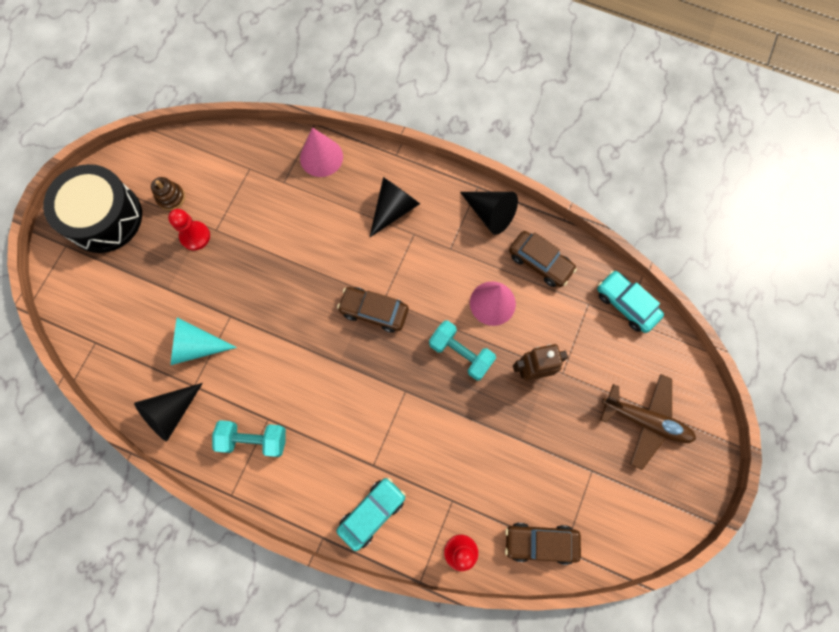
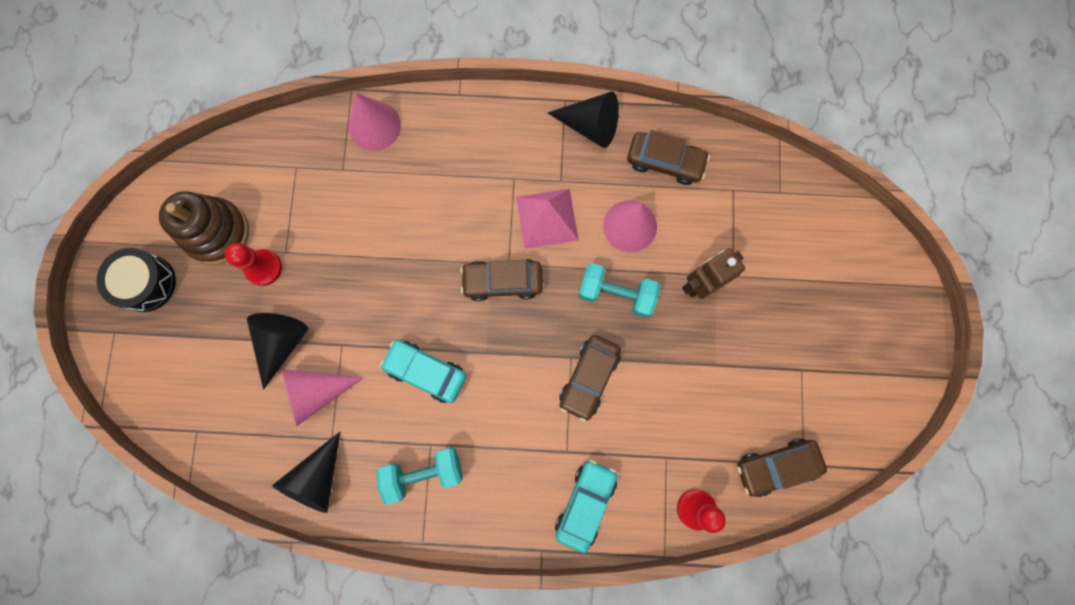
camera: 20 degrees left, 5 degrees up
(104, 217) = (146, 283): black drum -> black drum, size x0.62
(171, 197) = (217, 233): brown stacking toy -> brown stacking toy, size x1.88
(196, 346) = (316, 392): turquoise cone -> pink cone
(394, 209) = (480, 158): black cone -> black cone (282, 343)
(413, 413) = (589, 378): none -> brown car
(428, 274) = (547, 218): none -> pink pyramid
(626, 304) = (773, 176): turquoise car -> turquoise car (426, 372)
(645, 421) = (838, 296): brown plane -> none

